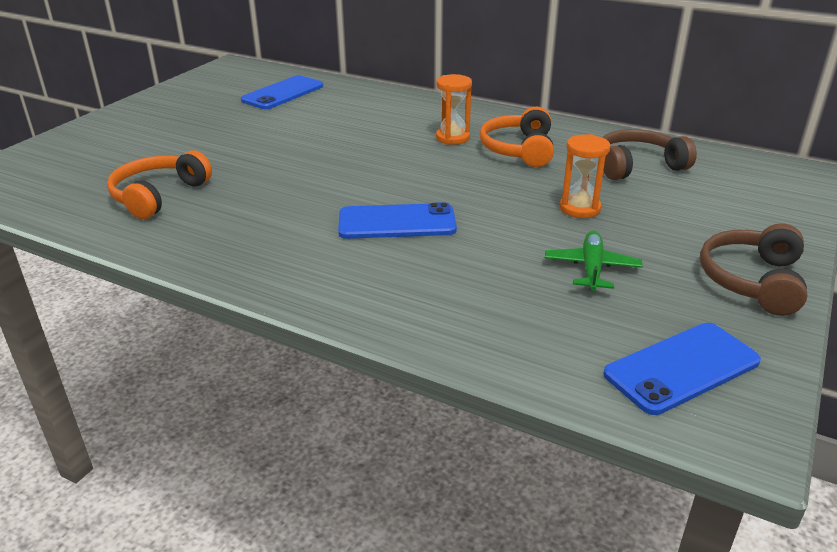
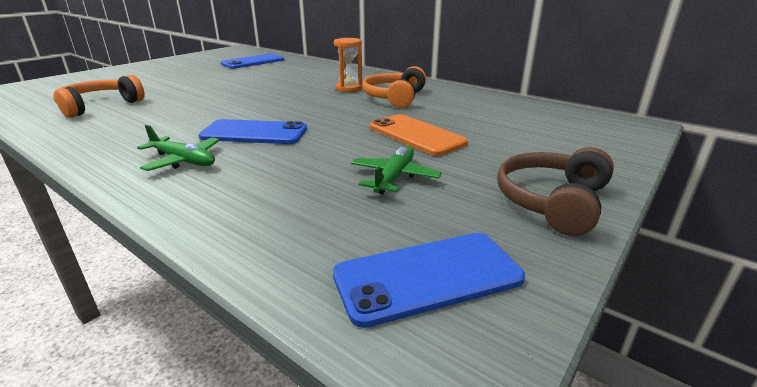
camera: 10 degrees right, 5 degrees down
(353, 270) = (183, 161): none -> green plane
(579, 208) = (416, 135): orange hourglass -> orange phone
(637, 166) = (486, 112): brown headphones -> none

